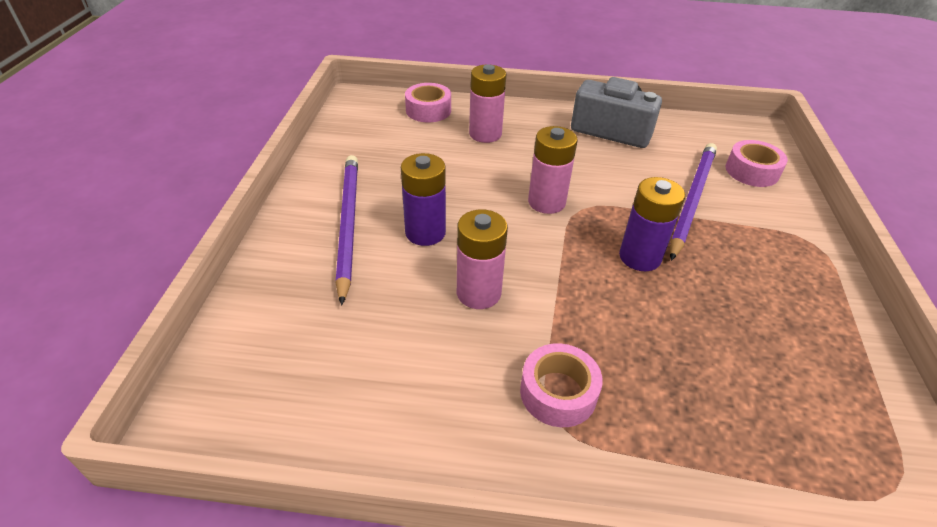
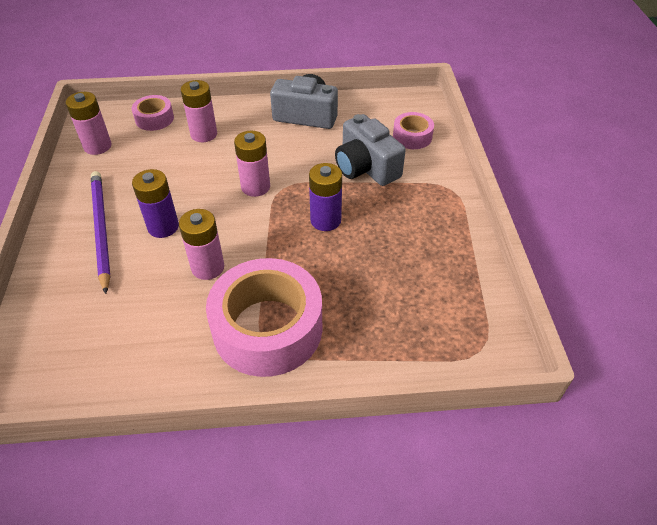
camera: 10 degrees left, 5 degrees up
(358, 130) = (97, 146): none -> pink battery
(558, 392) = (267, 328): pink tape -> pink tape, size x2.08
(692, 199) = (366, 167): purple pencil -> grey camera

